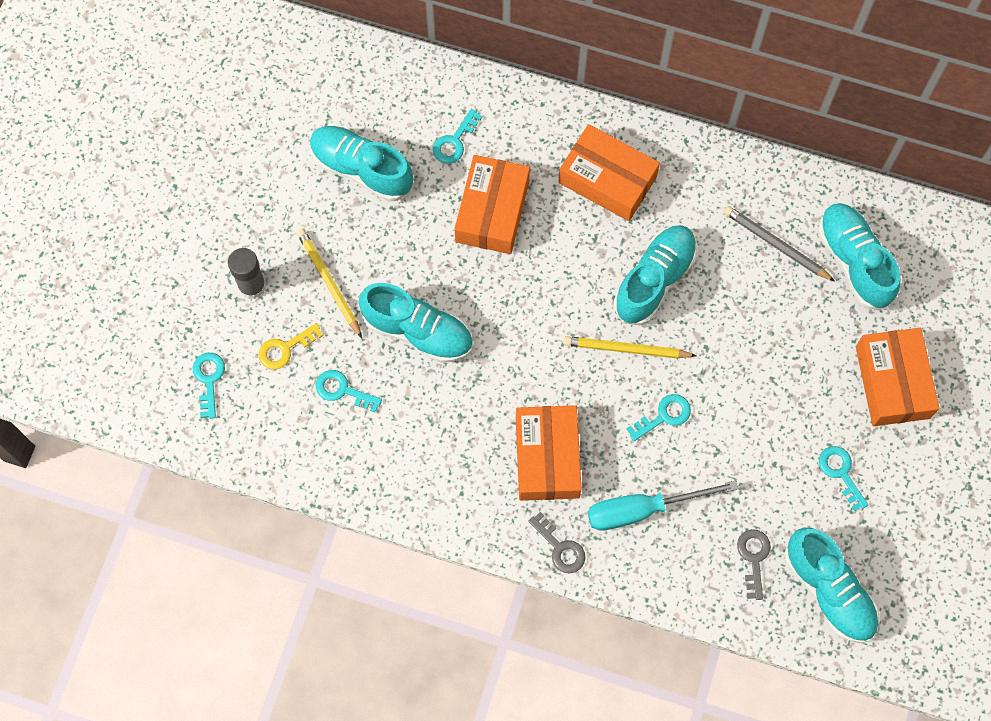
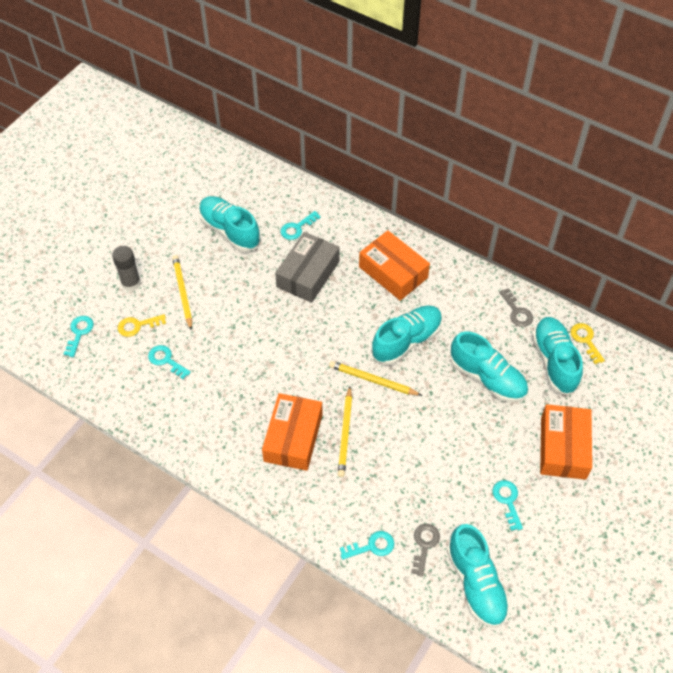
camera: 15 degrees right, 15 degrees down
(418, 331) = (231, 335): turquoise shoe -> turquoise shoe (487, 378)
(492, 211) = (308, 274): orange box -> grey box
(560, 548) = (282, 501): grey key -> grey key (517, 311)
(612, 434) = (345, 433): none -> yellow pencil
(643, 509) = (351, 490): turquoise screwdriver -> none
(664, 416) = (386, 430): turquoise key -> turquoise key (371, 546)
(776, 245) = (500, 338): grey pencil -> none
(887, 220) = (585, 340): none -> yellow key

